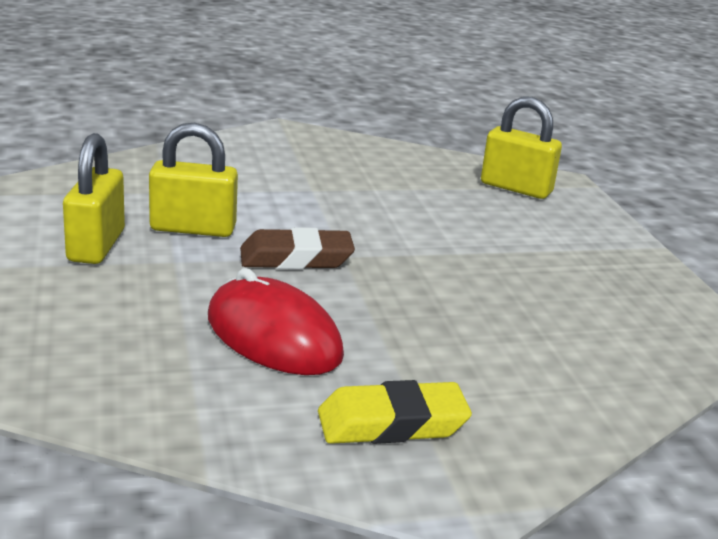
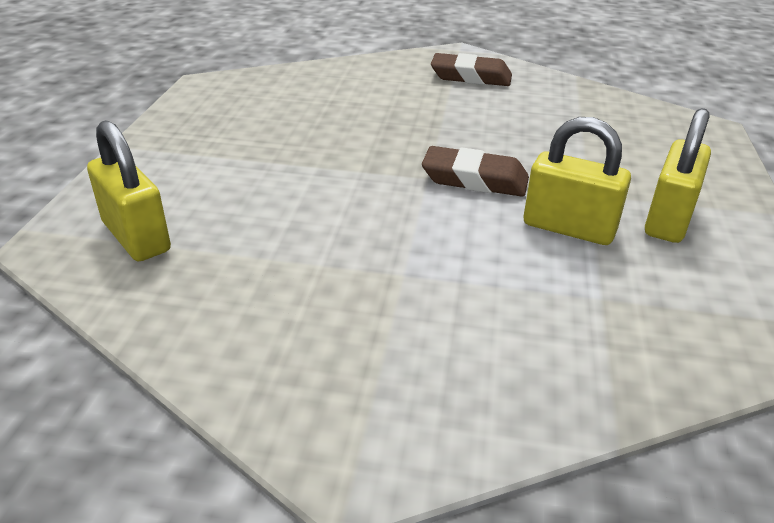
camera: 155 degrees left, 10 degrees up
(273, 336) = (520, 124): red mouse -> none
(392, 423) = (471, 77): yellow eraser -> brown eraser

